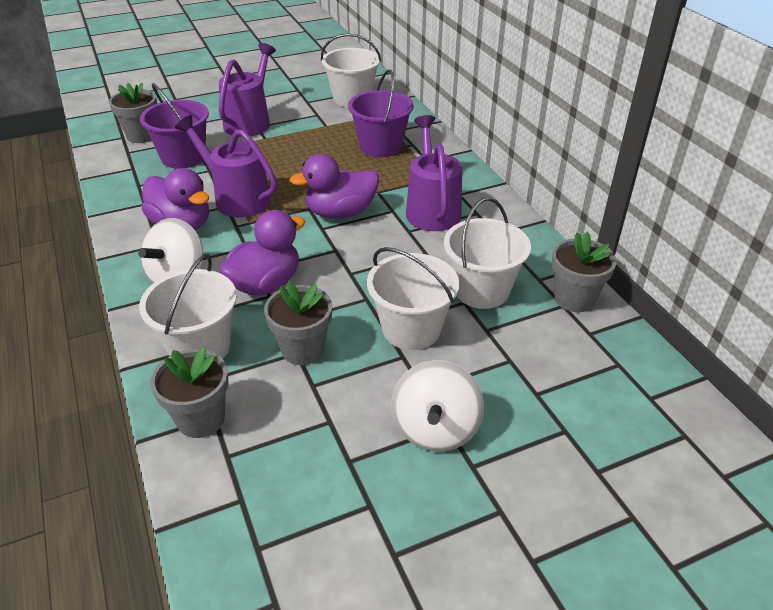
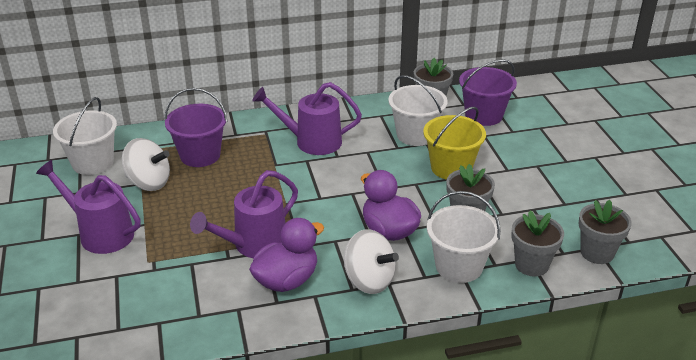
camera: 80 degrees left, 5 degrees down
(142, 136) = (83, 319): grey flower pot -> grey flower pot (597, 253)
(183, 157) = (154, 283): purple bucket -> purple bucket (483, 115)
(340, 213) = (300, 186): purple duck -> none
(411, 329) = (451, 168): white bucket -> yellow bucket
(435, 429) = (539, 169): white spinning top -> white spinning top (148, 182)

